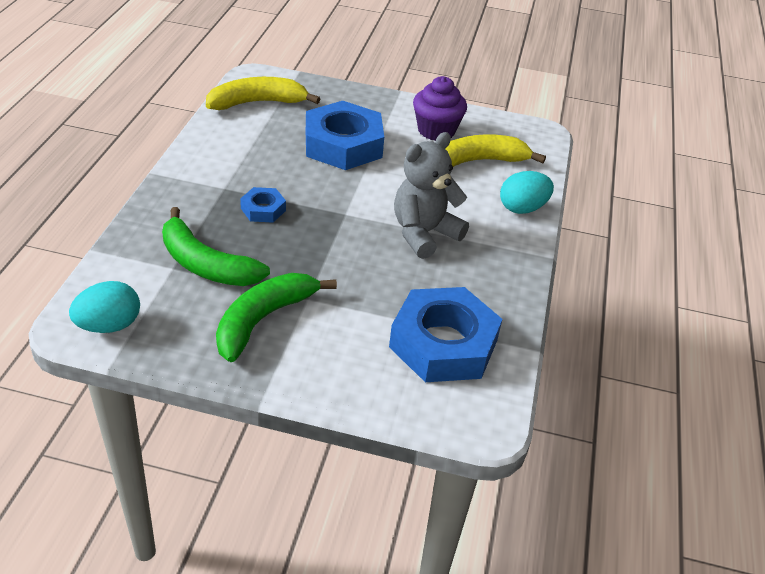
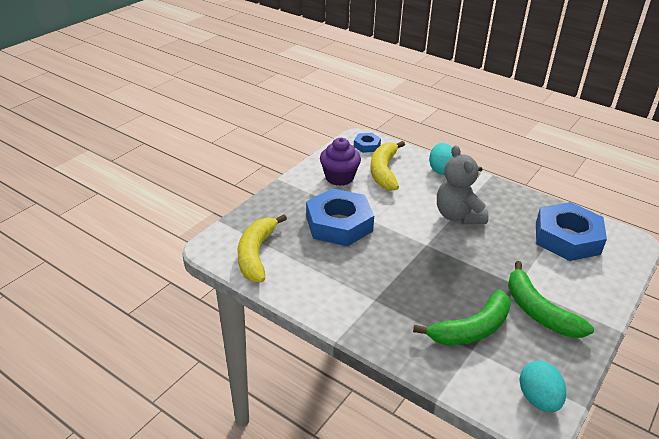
camera: 65 degrees left, 5 degrees down
(263, 209) = (410, 284): blue nut -> blue nut (367, 145)

